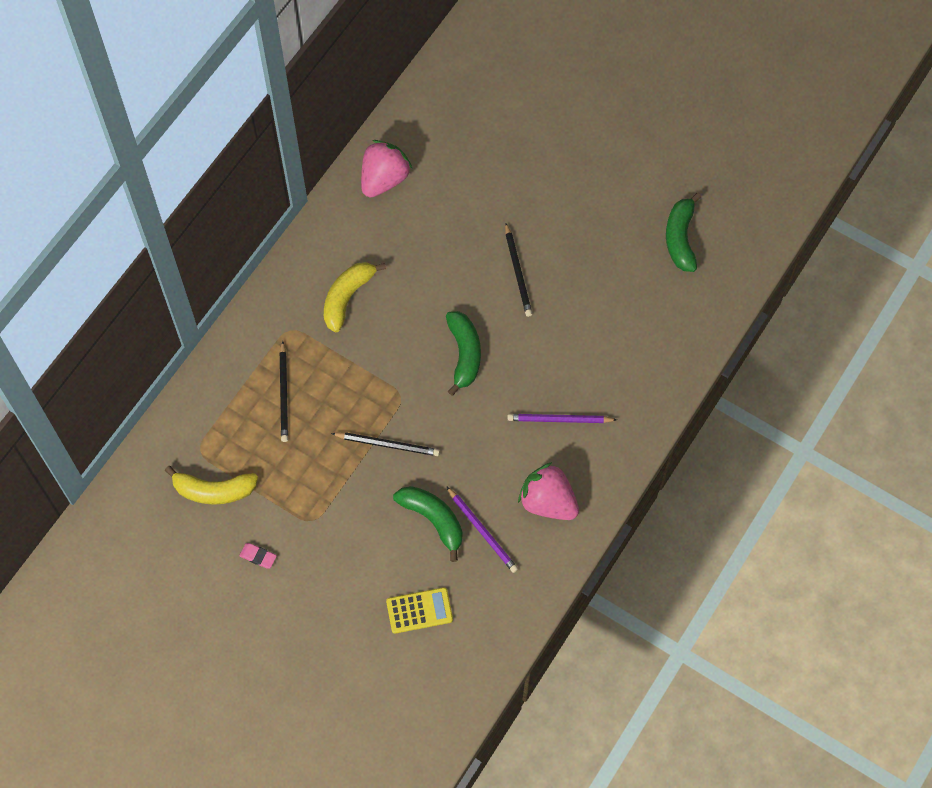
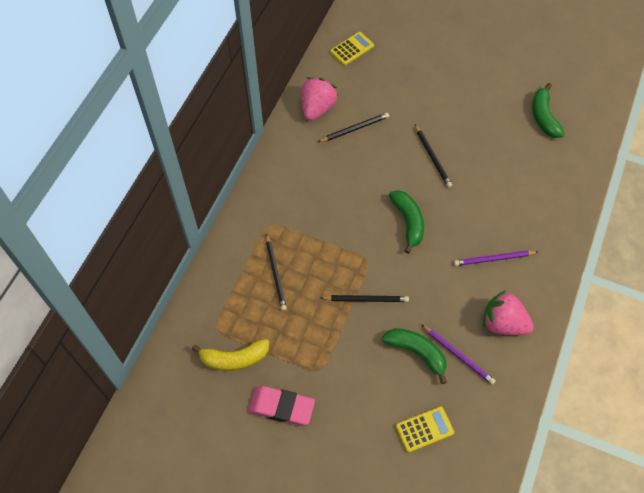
camera: 10 degrees left, 5 degrees down
(258, 556) = (281, 407): pink eraser -> pink eraser, size x2.10
(347, 297) = (309, 194): yellow banana -> none
(426, 216) = (354, 129): none -> black pencil
(449, 99) = (352, 49): none -> yellow calculator

